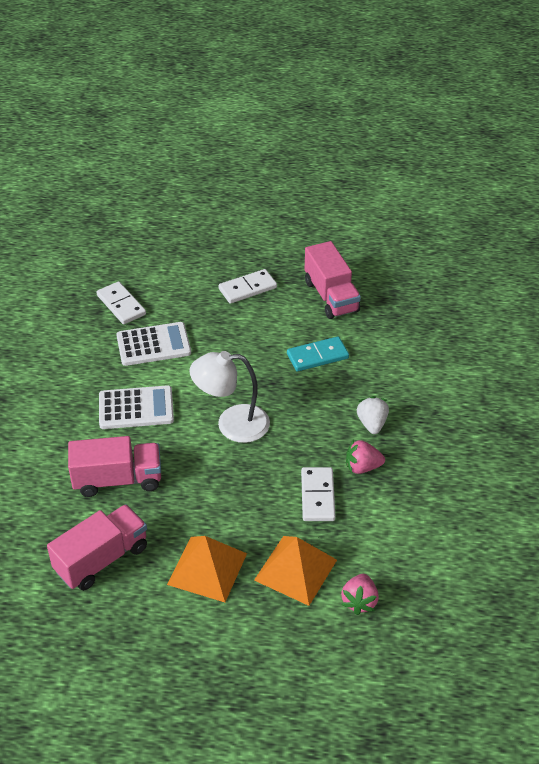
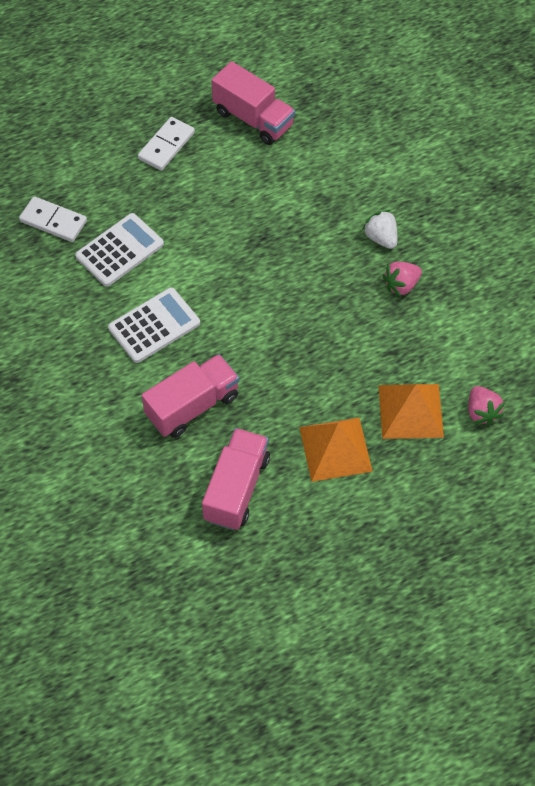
camera: 30 degrees left, 15 degrees up
(232, 424) = (256, 299): white lamp -> none
(317, 356) = (285, 190): turquoise domino -> none
(317, 496) = (382, 332): white domino -> none

